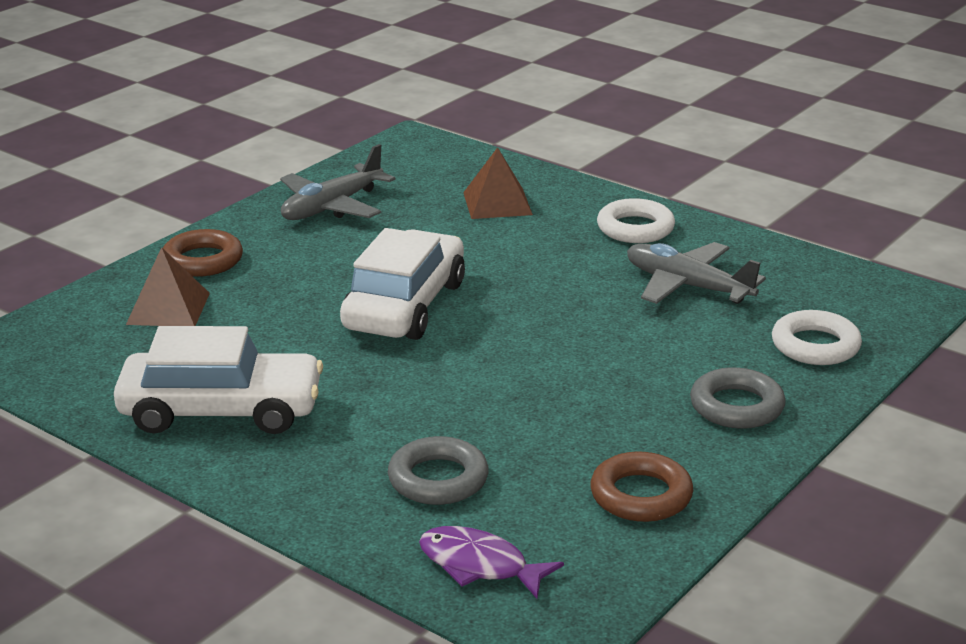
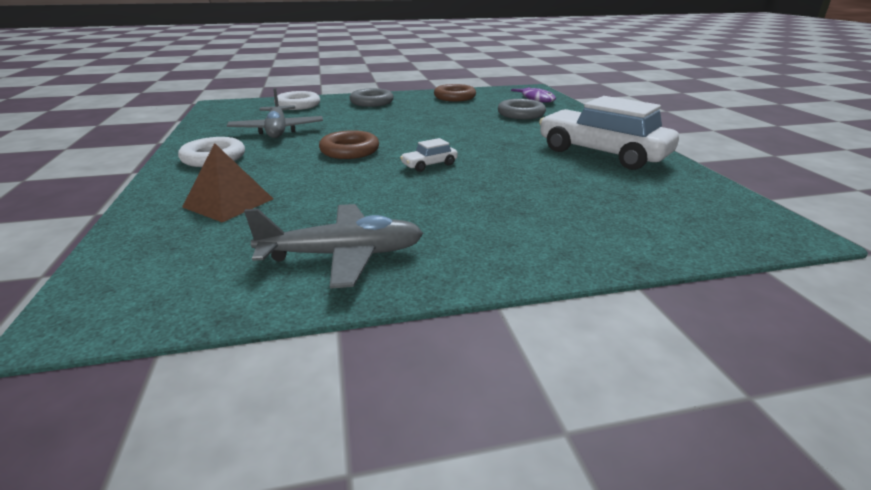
camera: 140 degrees left, 0 degrees up
(168, 308) = (599, 215): brown pyramid -> none
(203, 260) = (535, 246): brown ring -> brown ring (349, 150)
(404, 306) = (429, 165): white car -> white car, size x0.42

